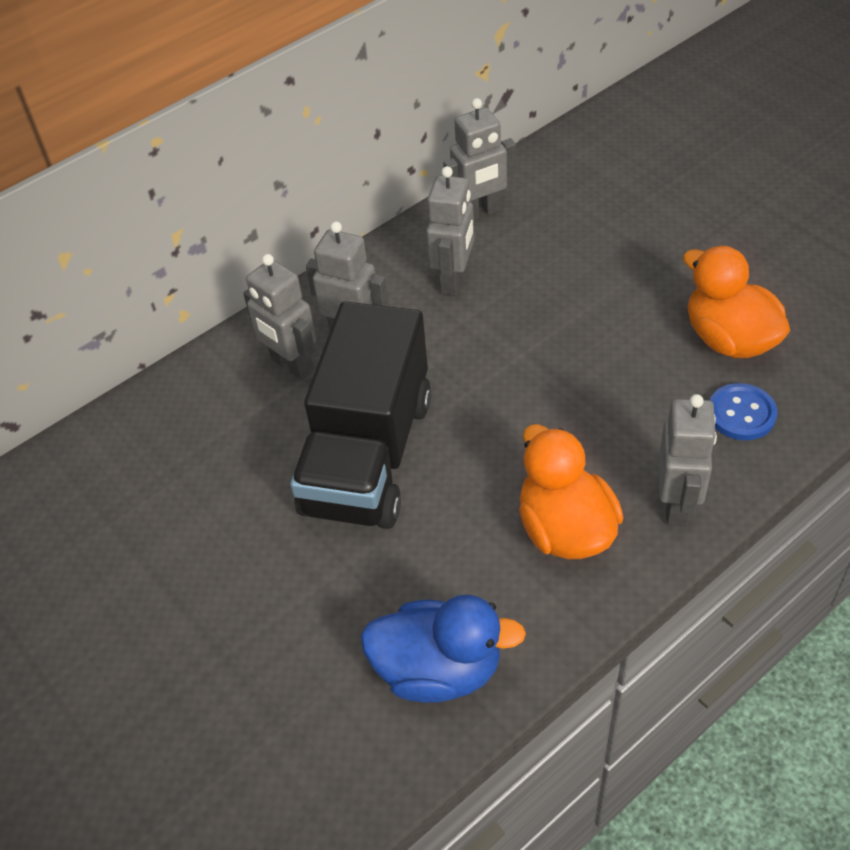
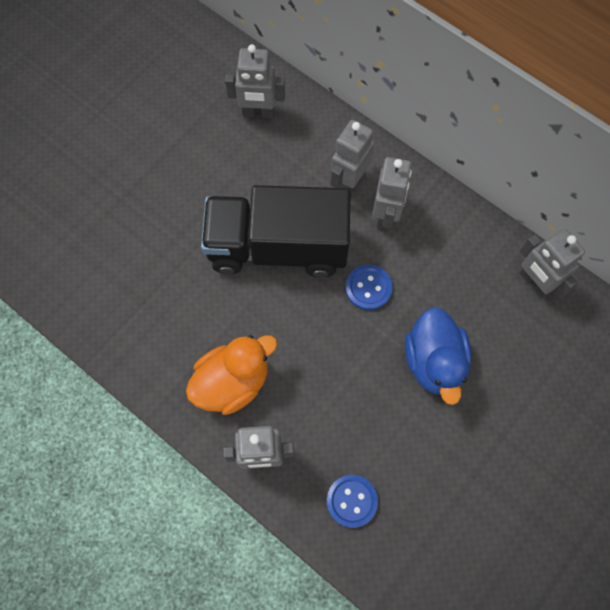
camera: 75 degrees right, 20 degrees up
(438, 670) = (122, 318): blue duck -> blue duck (434, 362)
(453, 363) = (368, 288): none -> blue button
(454, 280) = (453, 275): grey robot -> grey robot (258, 113)
(729, 339) = (427, 490): orange duck -> none

